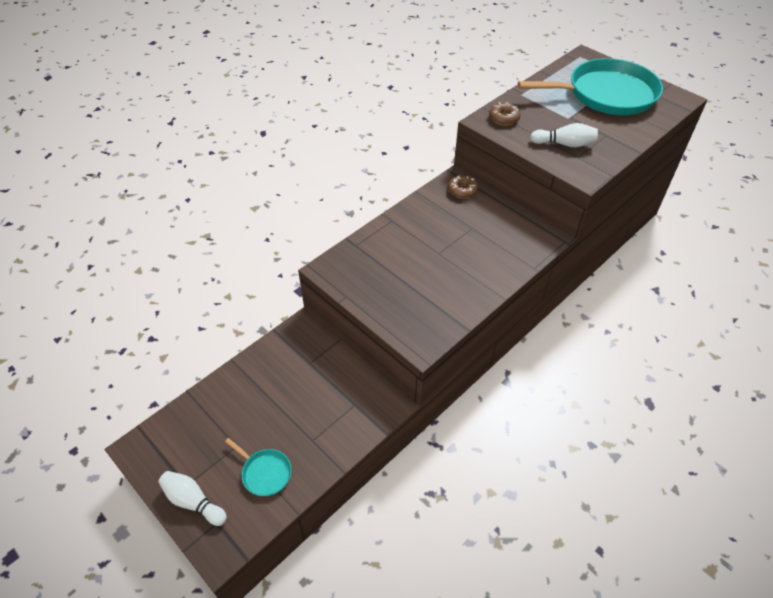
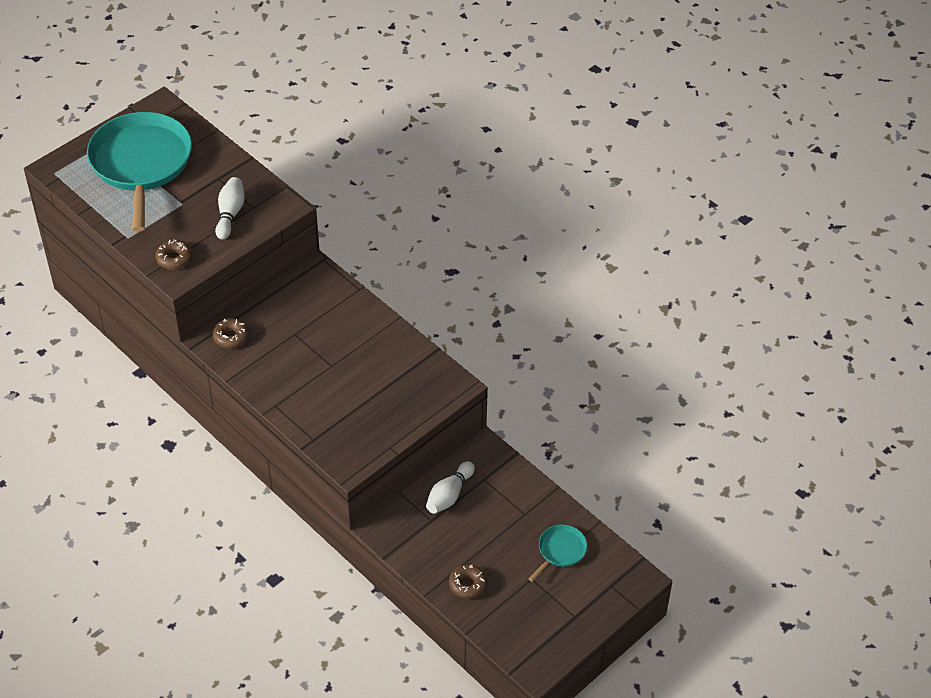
camera: 90 degrees left, 0 degrees up
(193, 501) = (591, 607): white bowling pin -> white bowling pin (449, 495)
(237, 392) = (468, 585): none -> brown donut

